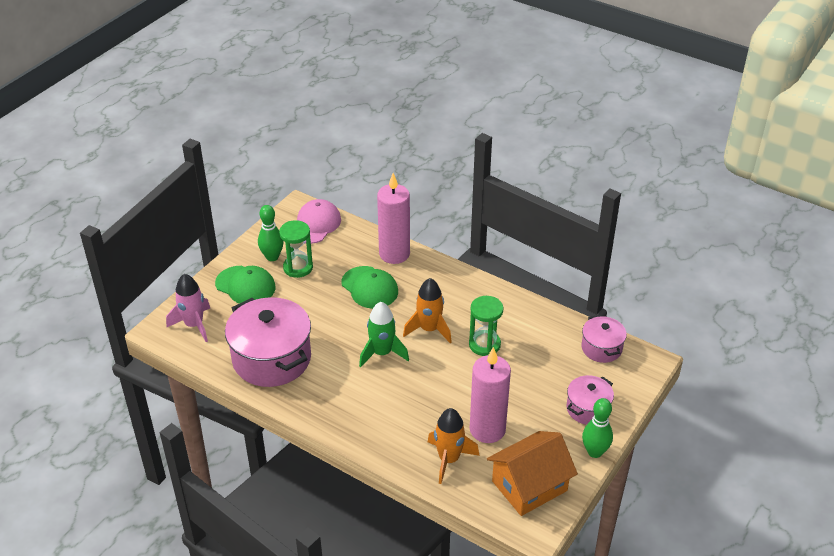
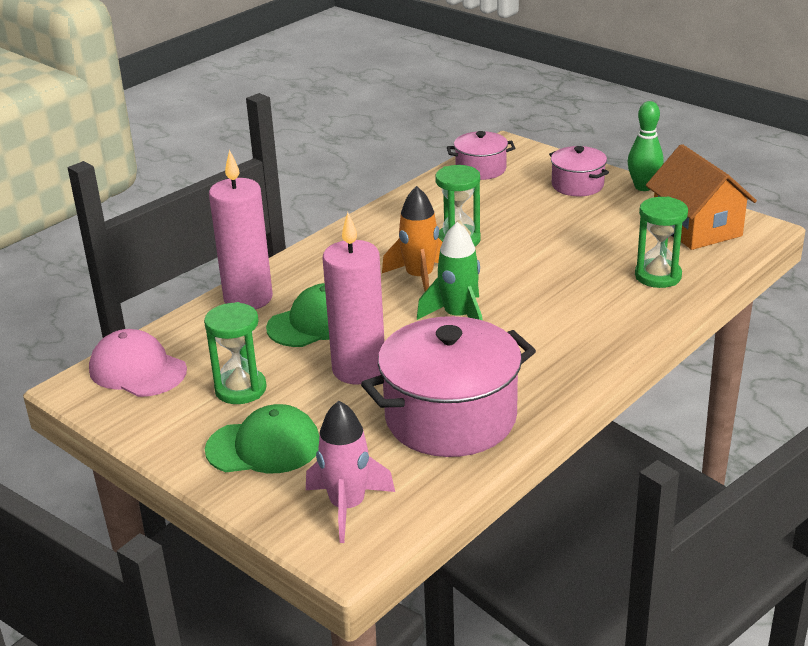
camera: 80 degrees left, 10 degrees down
(245, 285) = (264, 446): green cap -> green cap turned 45 degrees clockwise
(272, 257) = (200, 416): green bowling pin -> none
(449, 459) = (658, 276): orange rocket -> green hourglass
(487, 429) = (608, 247): pink candle -> pink candle (359, 370)

